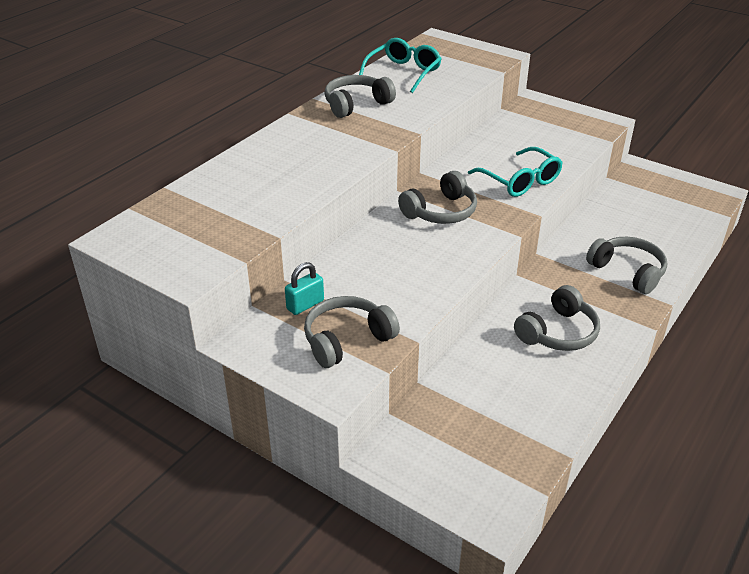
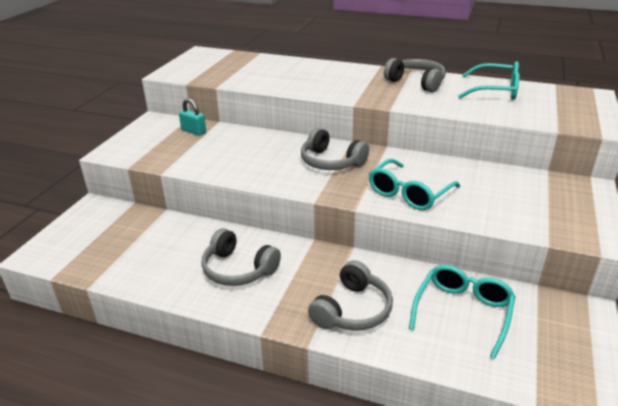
camera: 75 degrees right, 5 degrees down
(347, 340) = (159, 149): grey headphones -> none
(635, 218) = (463, 311): none -> turquoise glasses

